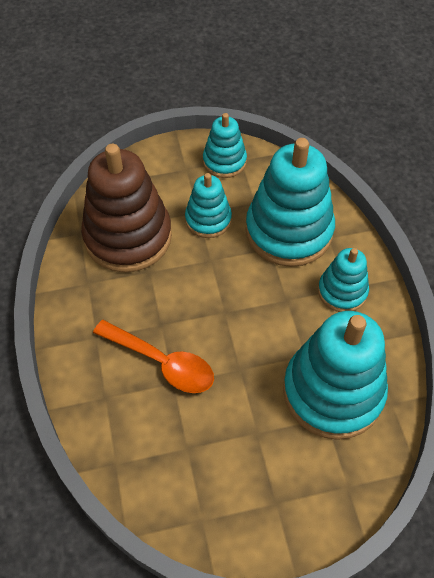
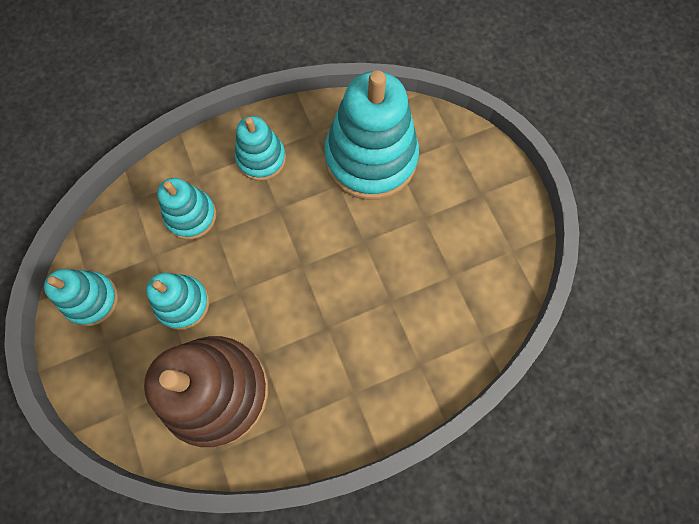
camera: 100 degrees left, 15 degrees up
(162, 362) = (371, 316): orange spoon -> none
(289, 231) = (191, 216): turquoise stacking toy -> turquoise stacking toy, size x0.54

